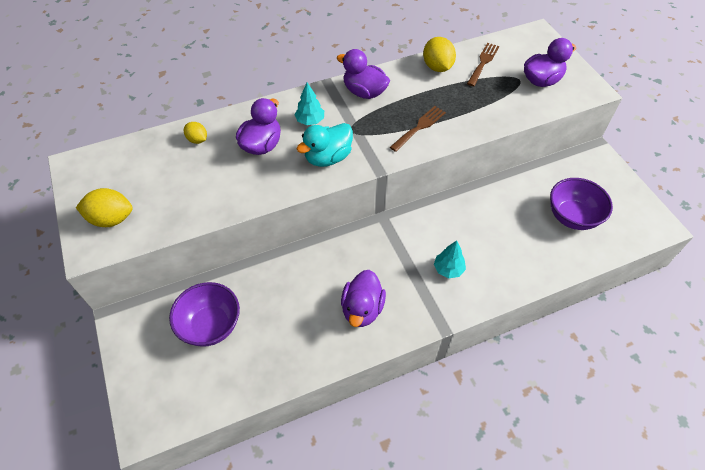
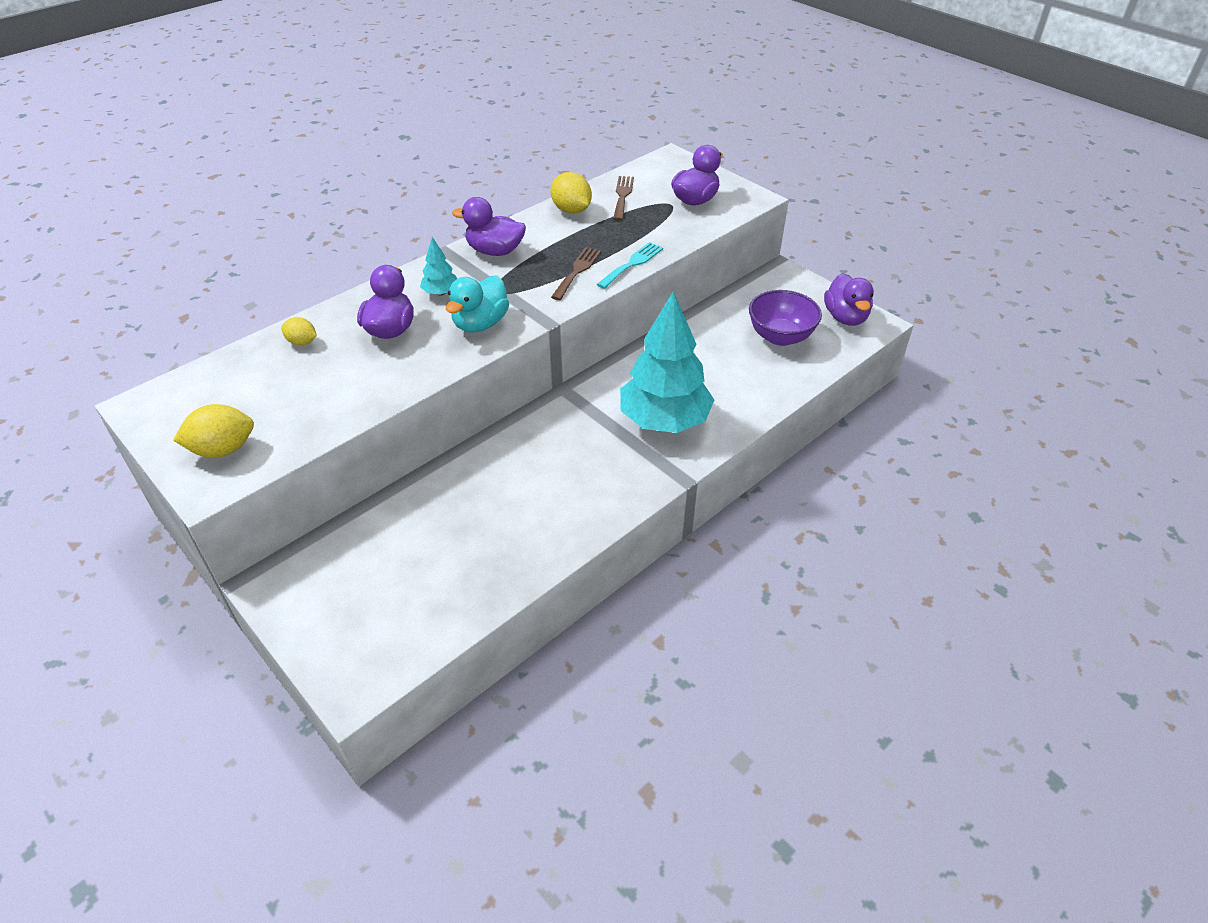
camera: 20 degrees left, 10 degrees down
(211, 325) = (394, 555): purple bowl -> none
(362, 309) = (580, 486): purple duck -> purple duck (845, 317)
(448, 269) = (664, 420): turquoise tree -> turquoise tree, size x2.36
(465, 131) = (632, 264): none -> turquoise fork

